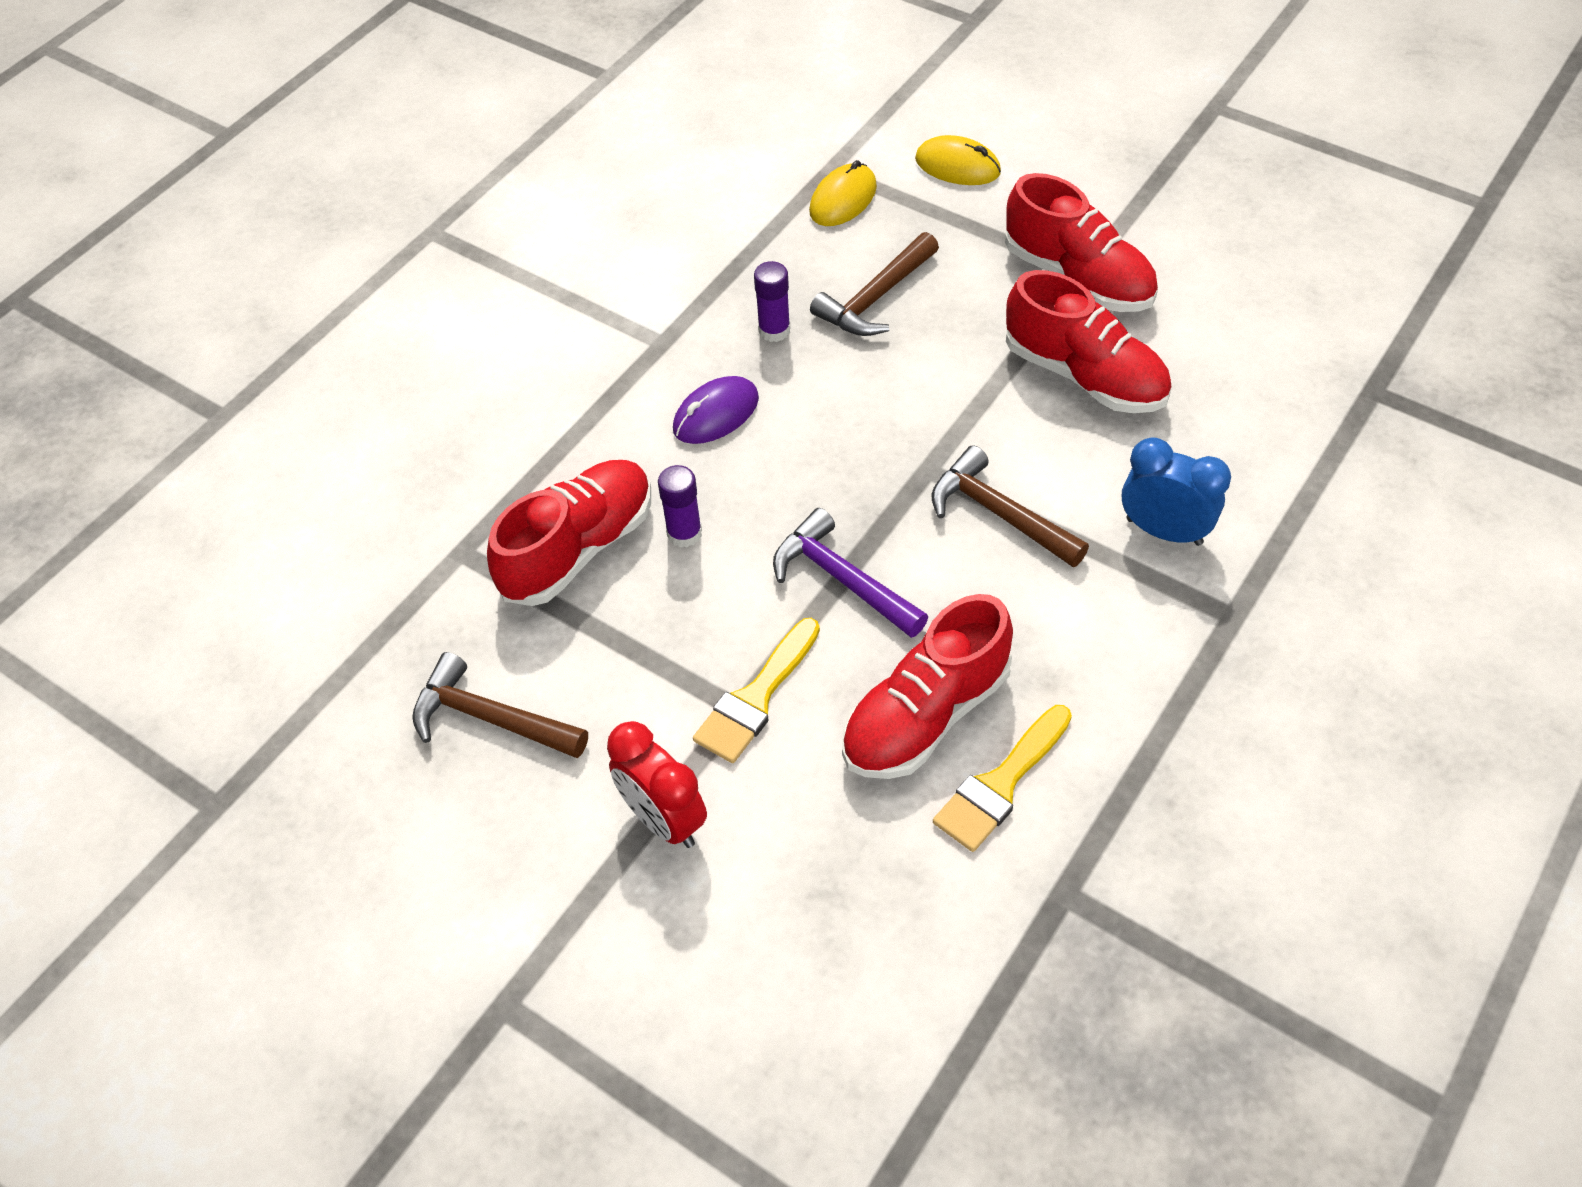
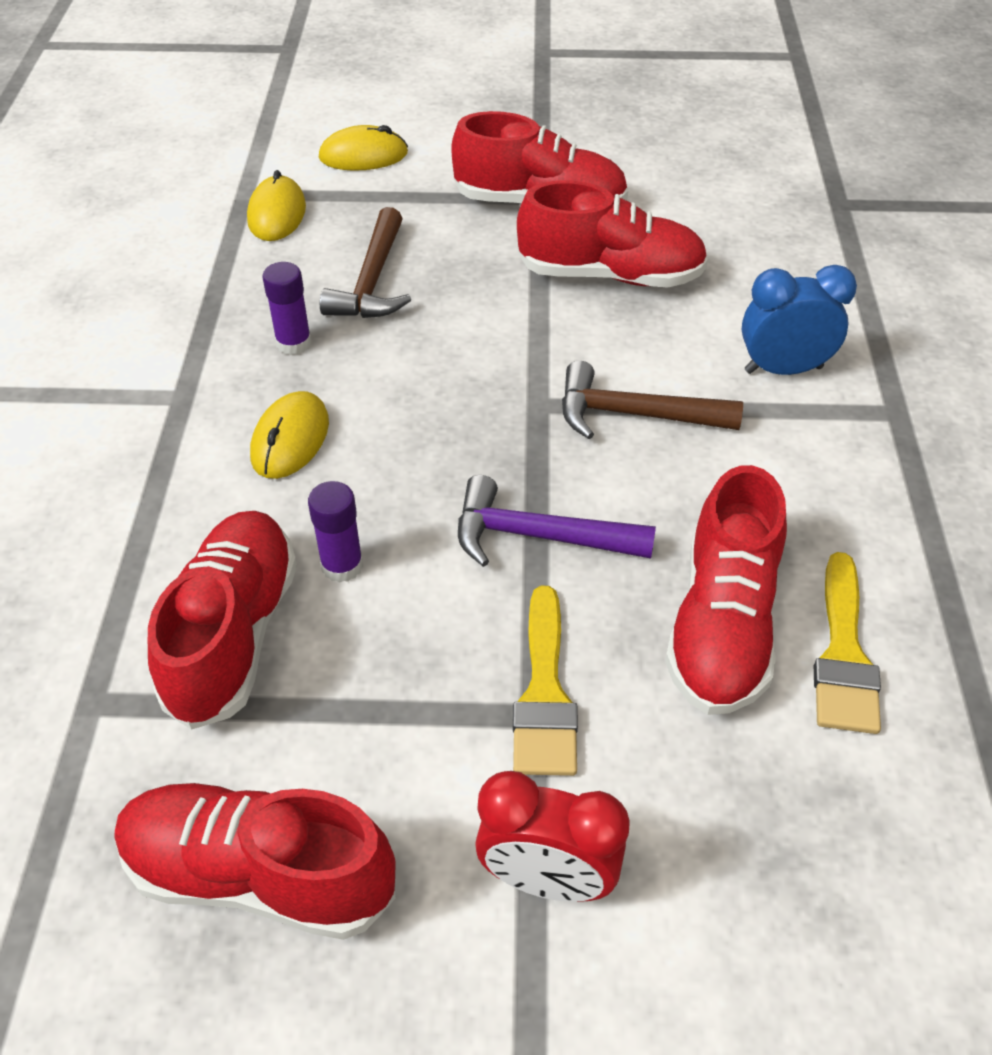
camera: 35 degrees left, 5 degrees down
(491, 718) = (258, 875): brown hammer -> red shoe
(716, 414) = (290, 439): purple mouse -> yellow mouse

